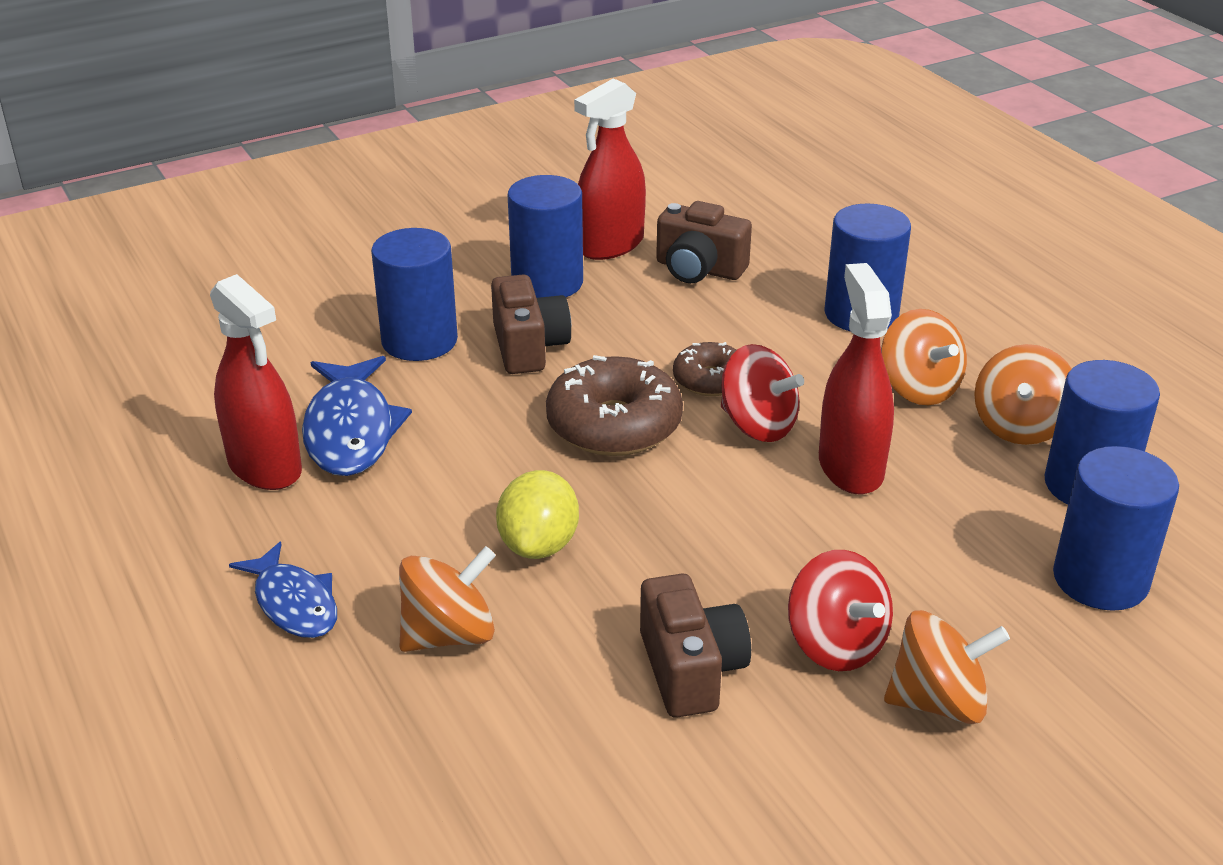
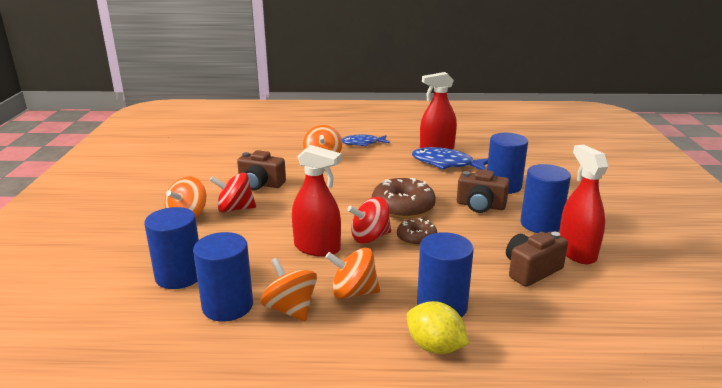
camera: 120 degrees right, 10 degrees down
(539, 545) = (347, 178): yellow lemon -> yellow lemon (435, 347)

